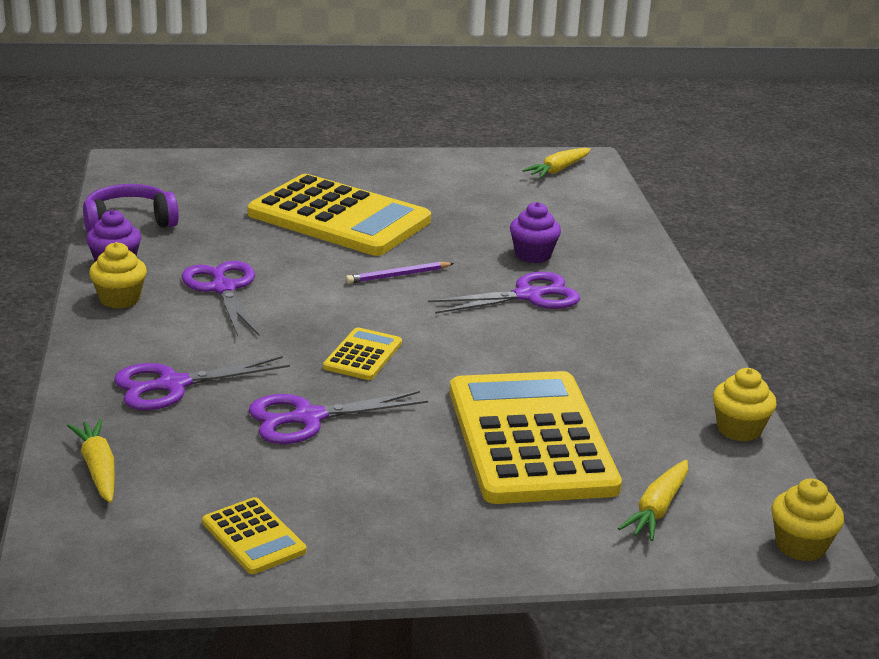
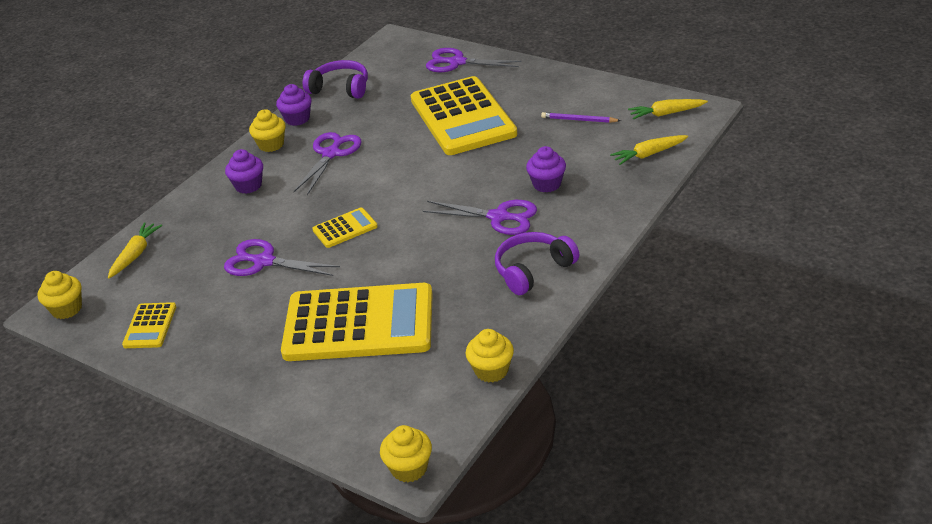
camera: 45 degrees right, 10 degrees up
(83, 565) = (67, 309): none -> yellow cupcake
(155, 348) = (248, 186): none -> purple cupcake
(173, 385) = (228, 214): purple scissors -> purple scissors (457, 62)
(398, 275) = (440, 175): purple pencil -> purple pencil (579, 120)
(531, 439) = (359, 324): yellow calculator -> yellow calculator turned 60 degrees clockwise
(638, 331) = (533, 270): none -> purple headphones
(657, 509) = (362, 403): yellow carrot -> yellow carrot (648, 154)

